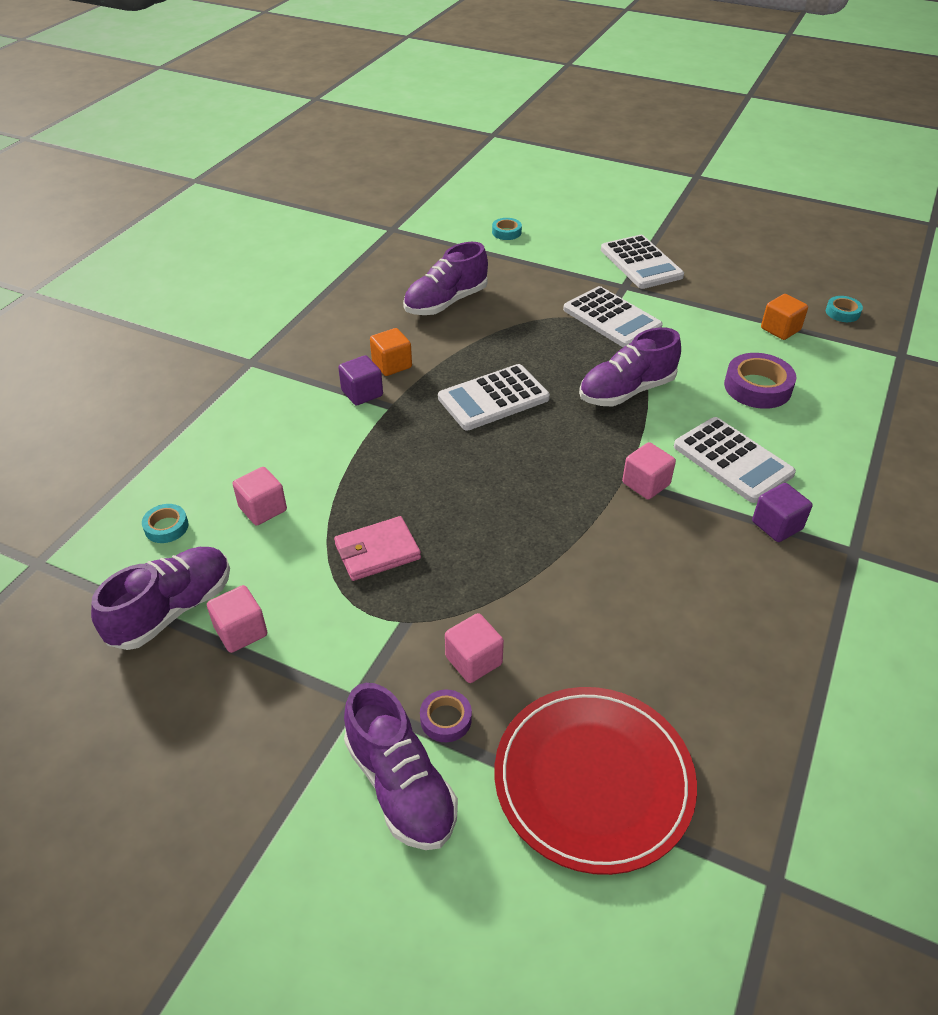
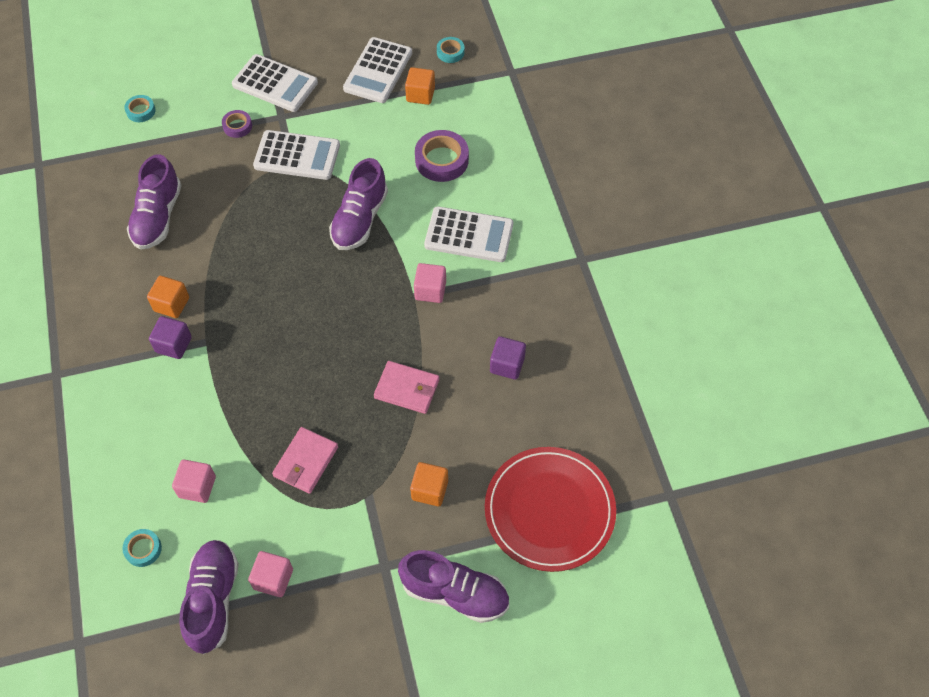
camera: 40 degrees left, 15 degrees up
(446, 719) = (445, 537): purple tape -> purple tape (237, 126)
(473, 660) = (430, 490): pink cube -> orange cube
(493, 398) = (274, 286): white calculator -> white calculator (378, 71)
(540, 552) = (407, 389): none -> pink wallet
(777, 525) = (528, 270): purple cube -> purple cube (507, 365)

